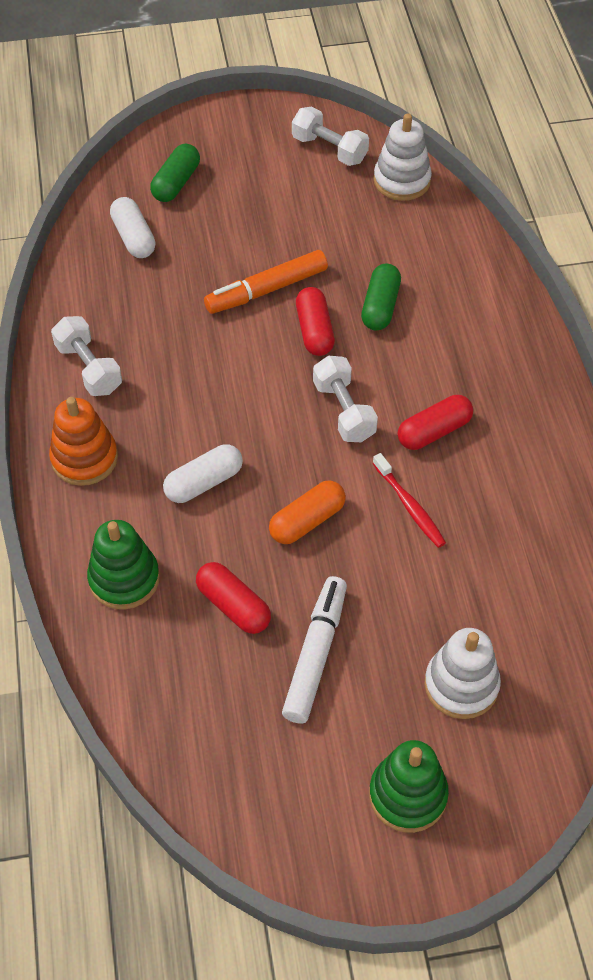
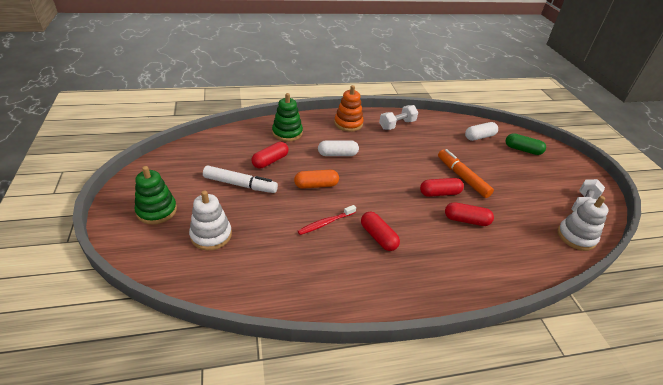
camera: 85 degrees right, 15 degrees down
(204, 482) = (337, 154): white capsule -> white capsule turned 60 degrees counterclockwise
(307, 521) = (316, 185): orange capsule -> orange capsule turned 60 degrees counterclockwise
(344, 411) = (387, 201): white dumbbell -> none
(380, 306) = (466, 220): green capsule -> red capsule

